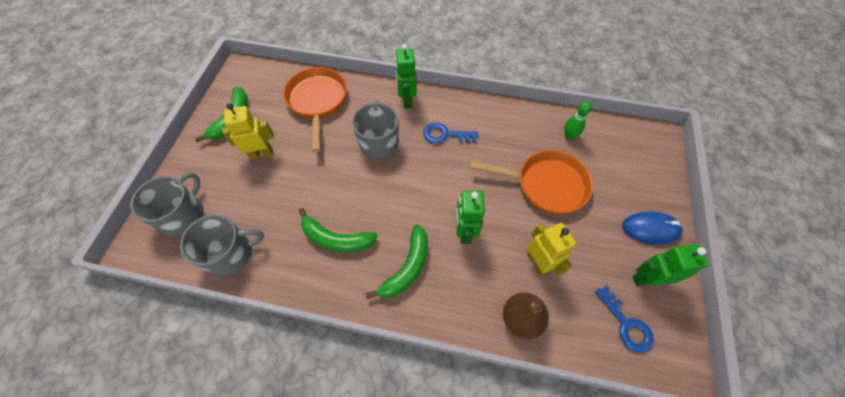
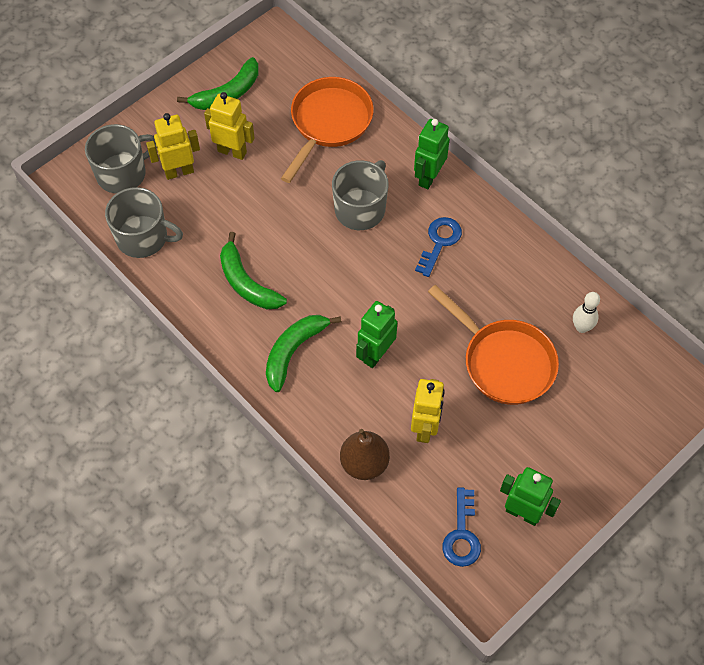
camera: 35 degrees right, 0 degrees up
(229, 189) = (179, 171): none -> yellow robot
(407, 267) = (294, 351): green banana -> green banana turned 150 degrees clockwise
(445, 135) = (439, 242): blue key -> blue key turned 75 degrees clockwise
(569, 136) = (581, 327): green bowling pin -> white bowling pin
(650, 229) = (576, 474): blue mouse -> none

